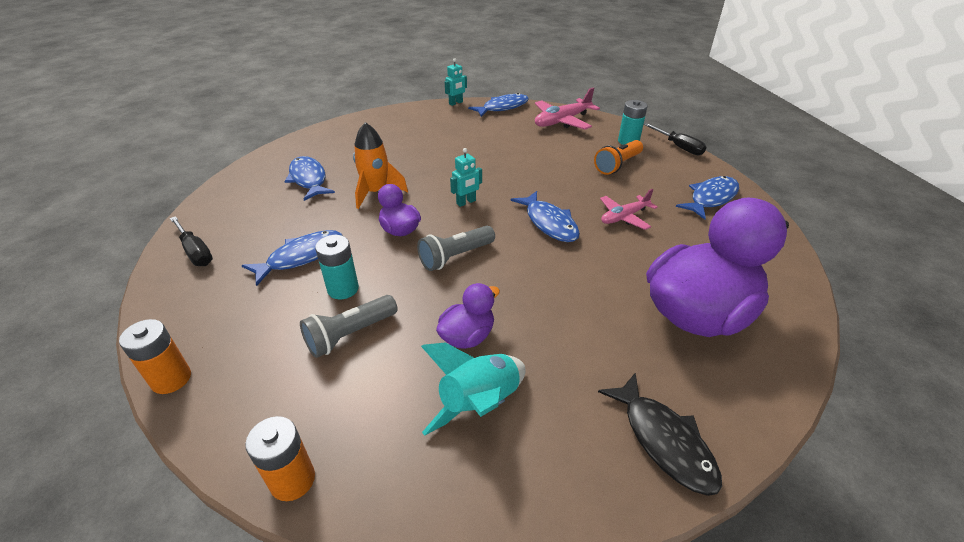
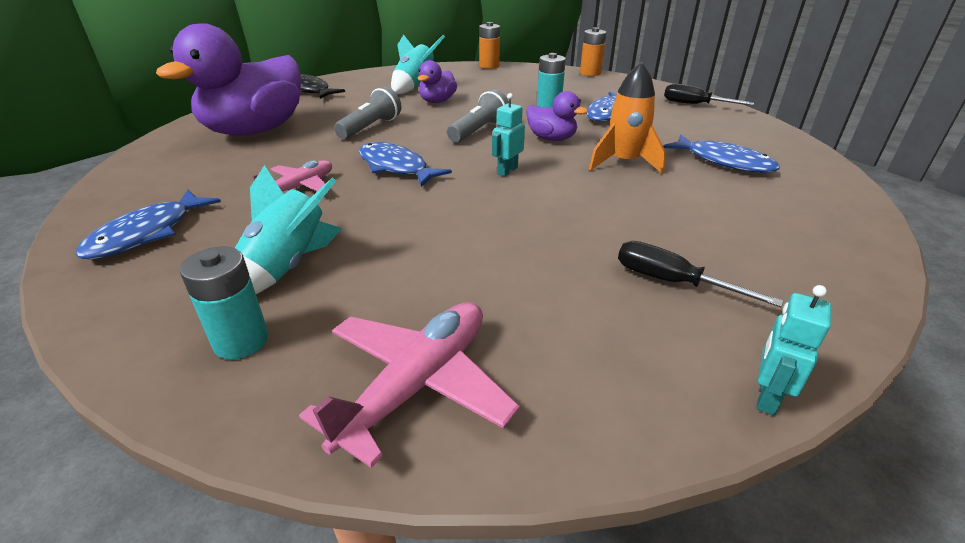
camera: 160 degrees right, 5 degrees down
(350, 334) = (516, 93): grey flashlight -> grey flashlight (371, 127)
(502, 107) = (619, 411): blue fish -> none
(617, 165) = (288, 266): orange flashlight -> turquoise rocket
(678, 147) = (113, 350): black screwdriver -> black screwdriver (671, 282)

